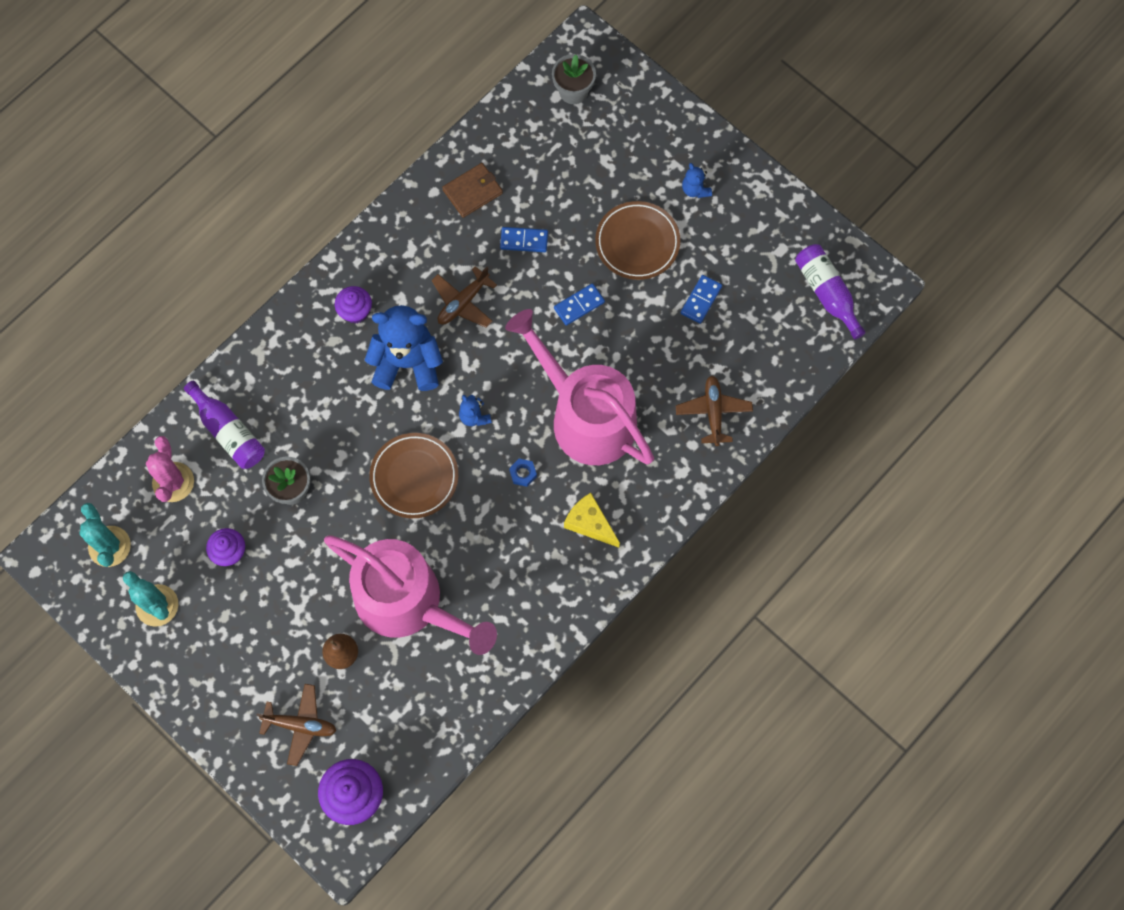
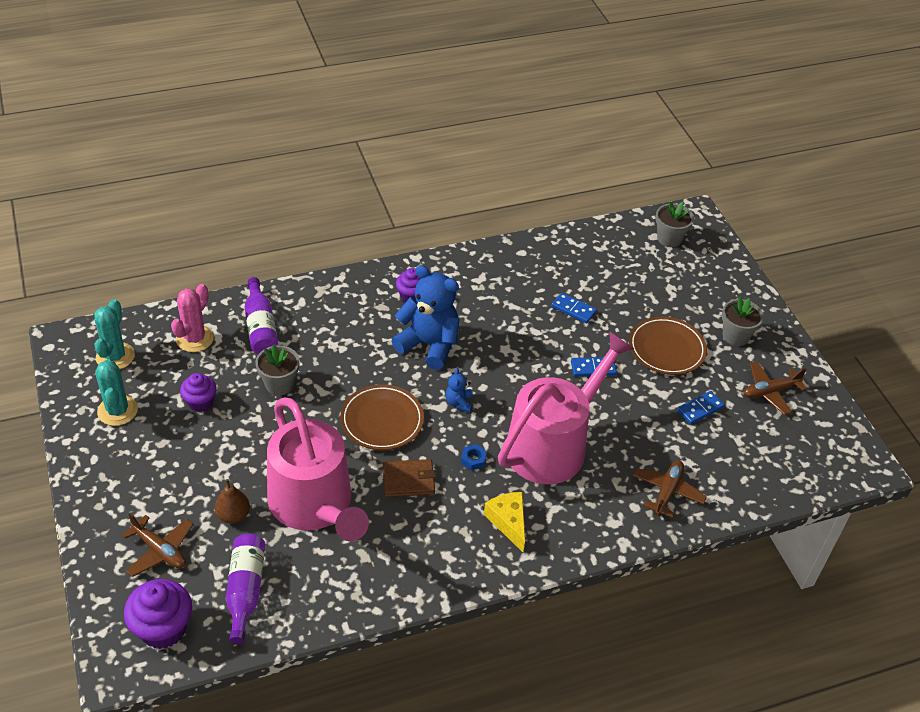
camera: 25 degrees right, 25 degrees down
(463, 302) = (499, 326): brown plane -> brown plane (770, 392)
(472, 191) = (552, 264): brown wallet -> brown wallet (408, 480)
(586, 416) = (552, 444): pink watering can -> pink watering can turned 60 degrees clockwise
(695, 189) = (735, 336): blue teddy bear -> grey flower pot
(827, 293) = (817, 452): purple bottle -> purple bottle (245, 590)

